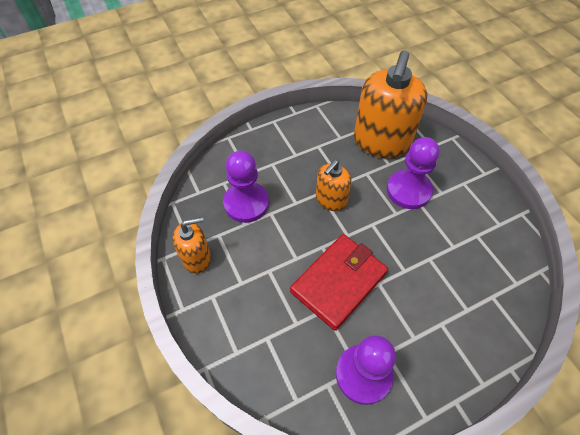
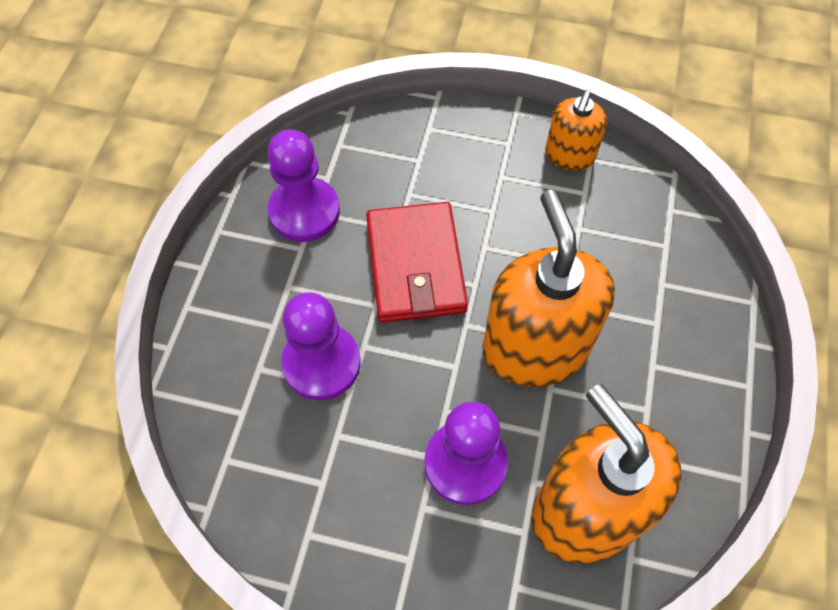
camera: 130 degrees right, 5 degrees up
(246, 203) = (610, 248): purple pawn -> purple pawn (321, 363)
(331, 200) = (535, 348): orange soap dispenser -> orange soap dispenser, size x1.87

